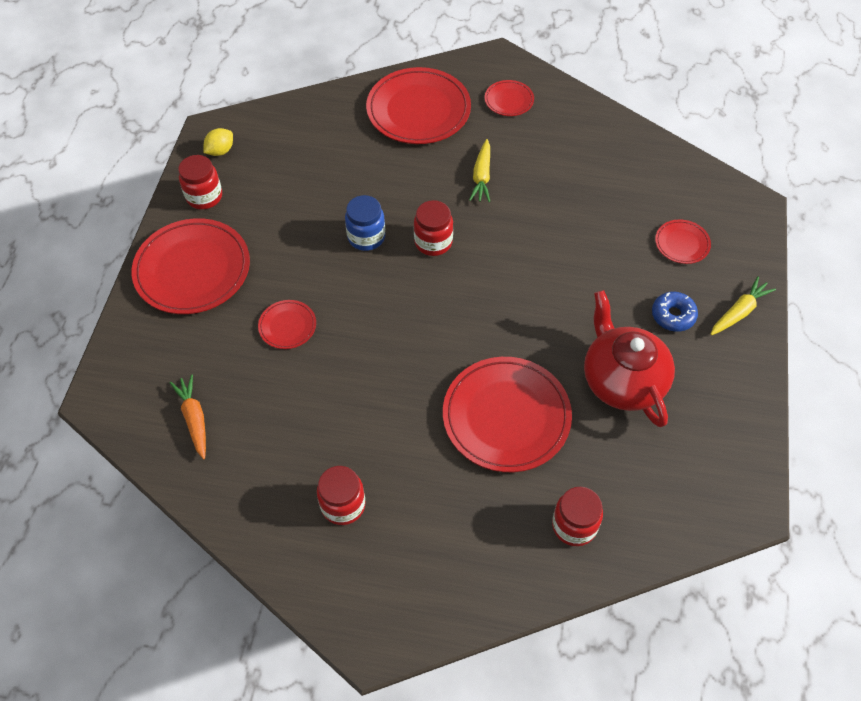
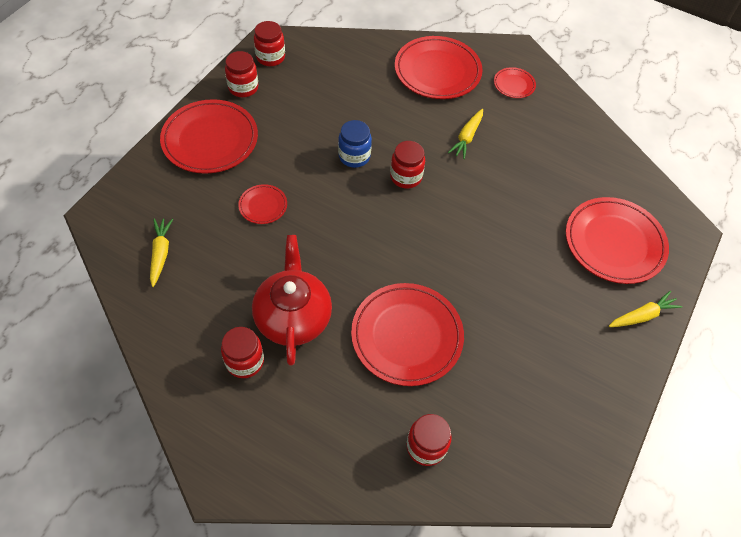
camera: 15 degrees right, 0 degrees up
(194, 419) = (161, 254): orange carrot -> yellow carrot
(220, 151) = (270, 57): yellow lemon -> red jar
(622, 380) = (517, 339): red teapot -> red teapot (293, 316)
(673, 315) = (582, 300): blue donut -> none
(682, 243) = (614, 243): red plate -> red plate, size x2.09

